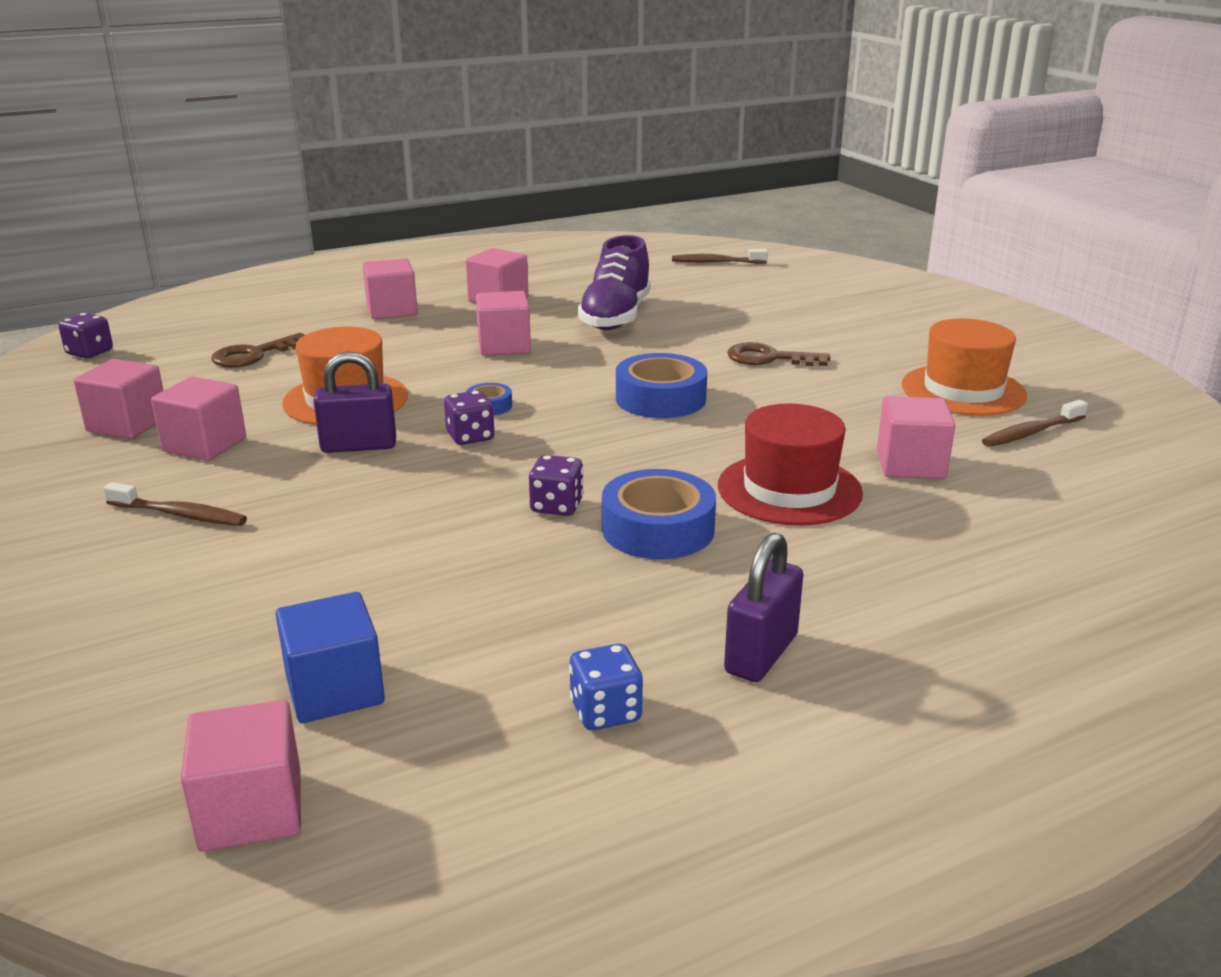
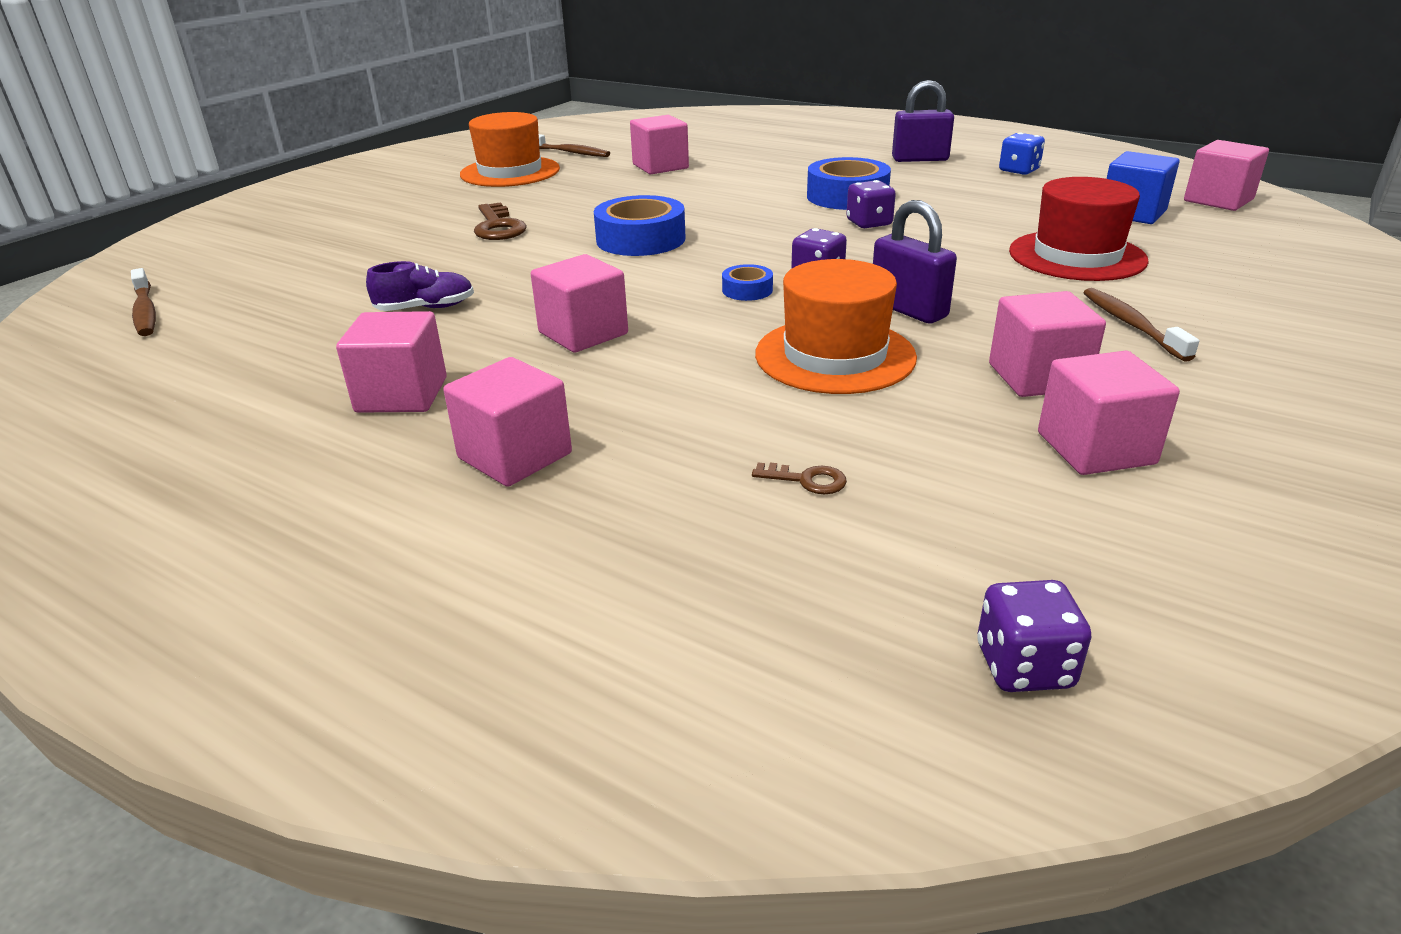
camera: 120 degrees left, 5 degrees up
(253, 355) = (807, 480): brown key -> brown key, size x0.53
(615, 317) = (425, 308): purple shoe -> purple shoe, size x0.53
(789, 489) = (741, 182): red hat -> red hat (1077, 256)

